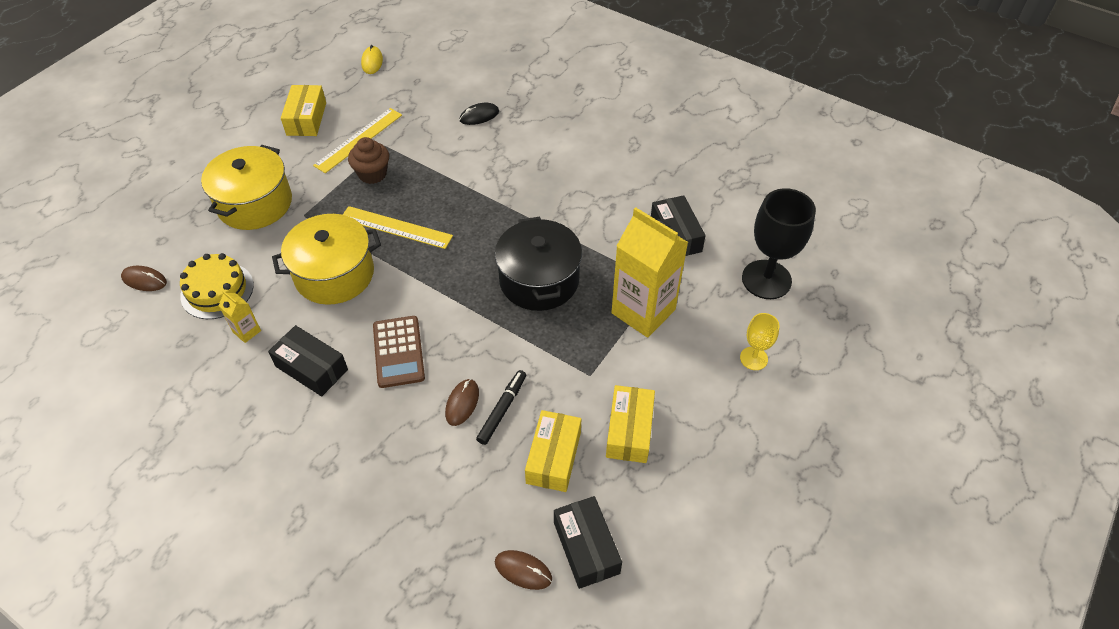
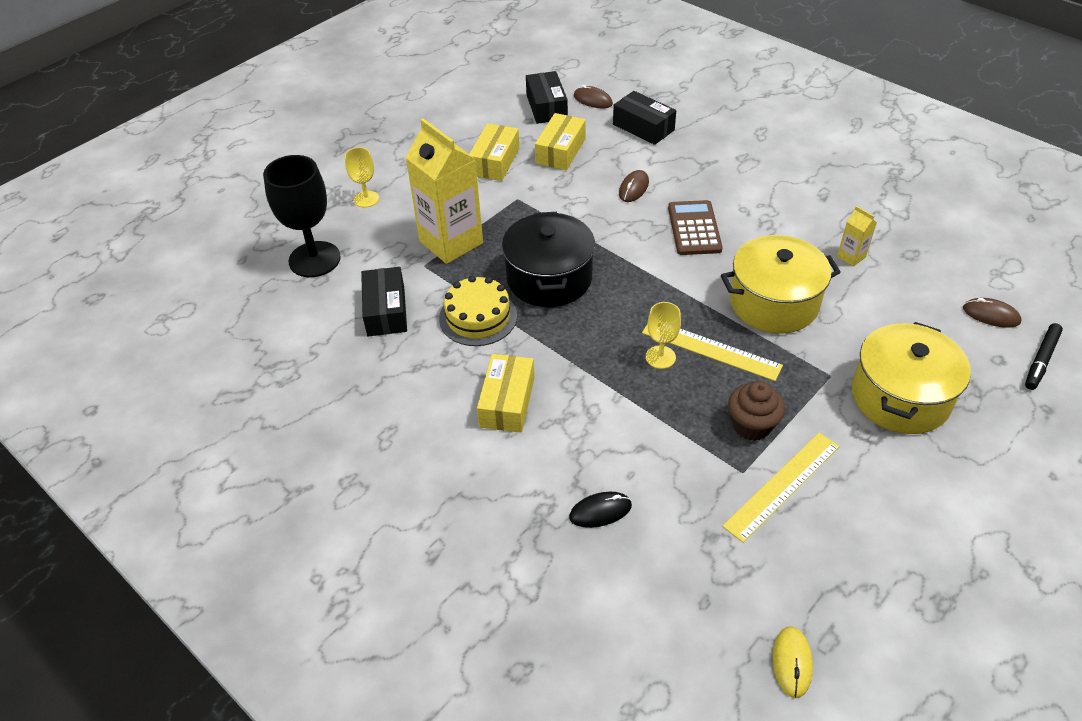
camera: 170 degrees left, 5 degrees down
(217, 290) = (900, 297): yellow cake -> yellow cake (478, 317)
(306, 119) = (875, 536): yellow box -> yellow box (507, 402)
(311, 368) = (776, 223): black box -> black box (643, 127)
(437, 217) = (660, 357): none -> yellow goblet
(502, 409) = (599, 182): black marker -> black marker (1041, 360)

